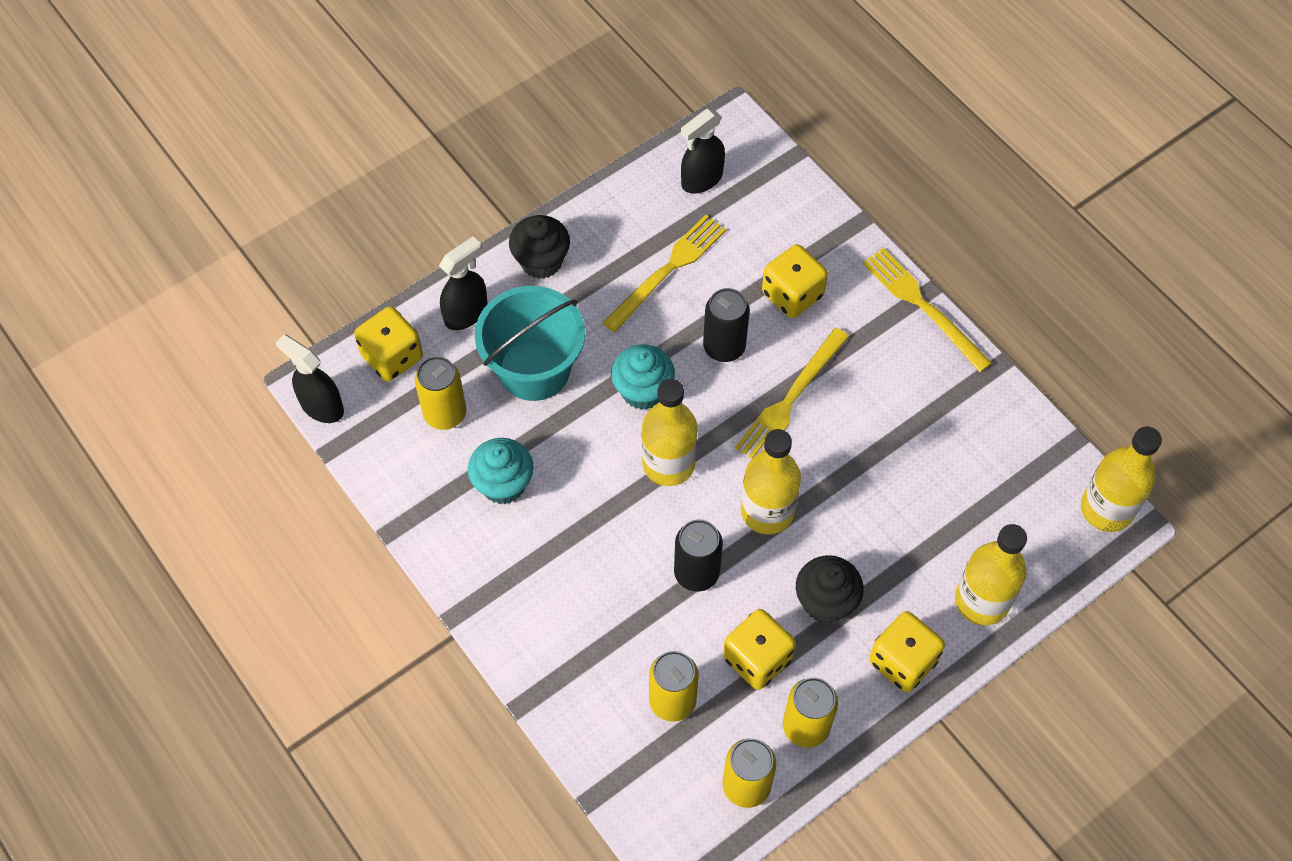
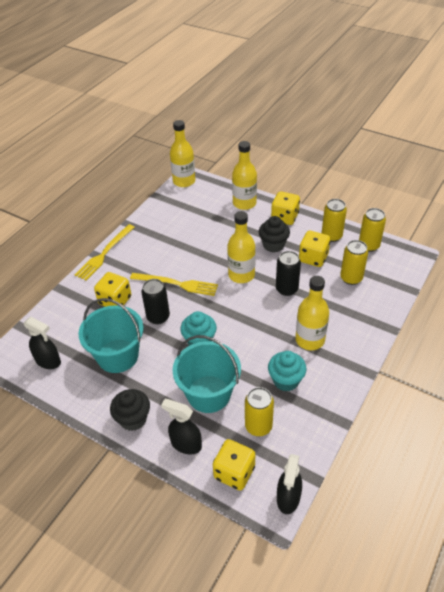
camera: 110 degrees left, 15 degrees down
(668, 270) = (117, 356): yellow fork -> turquoise bucket
(668, 464) = (236, 317): yellow bottle -> yellow bottle (310, 340)

